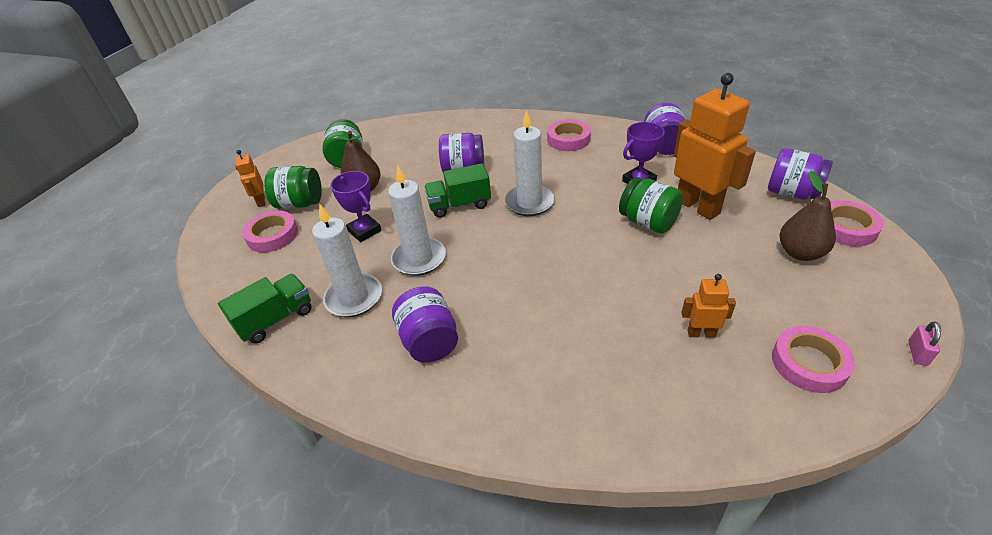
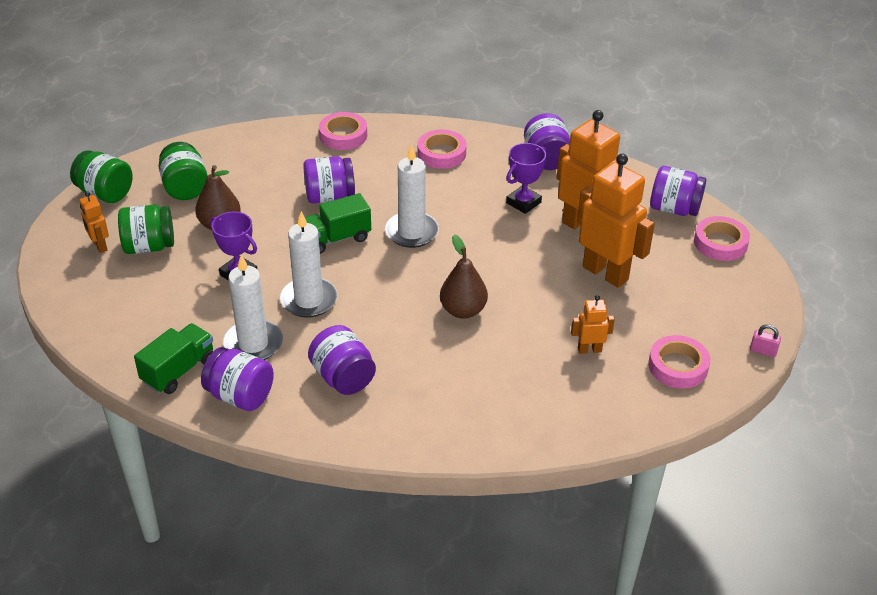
camera: 15 degrees left, 0 degrees up
(272, 235) = (133, 285): pink tape -> pink tape (343, 135)
(322, 352) = (240, 396): none -> purple jar
(648, 222) = (536, 248): green jar -> green jar (105, 193)
(720, 251) = (605, 273): none -> orange robot
(800, 253) = (677, 270): brown pear -> brown pear (463, 310)
(917, 353) = (763, 351): pink padlock -> pink padlock turned 75 degrees counterclockwise

